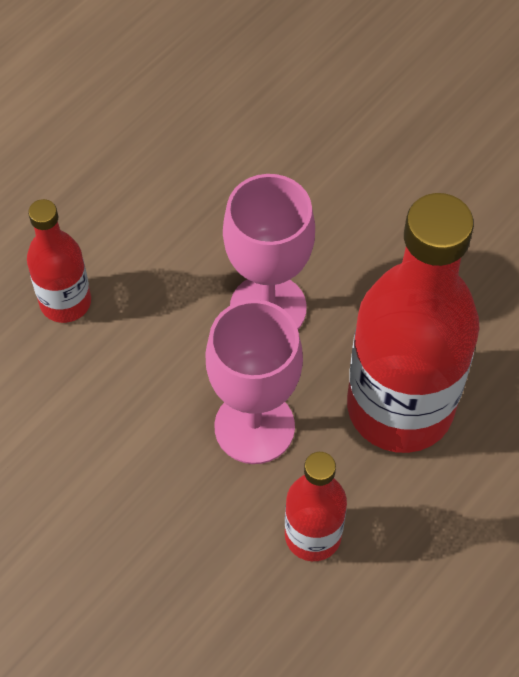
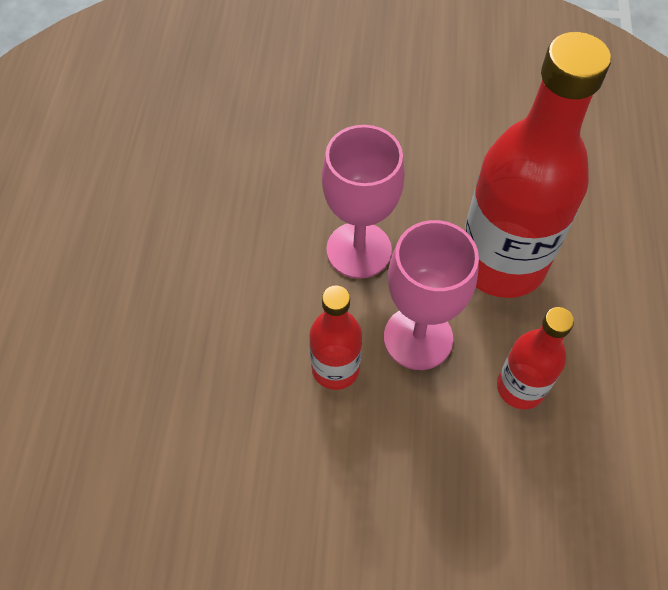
camera: 35 degrees left, 0 degrees up
(65, 302) = (207, 335): red bottle -> red bottle (335, 368)

